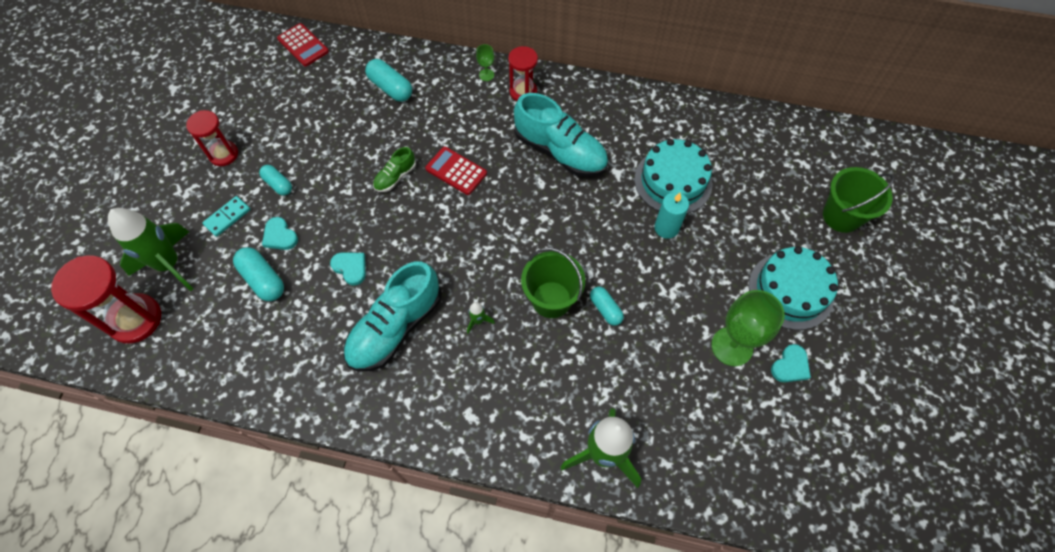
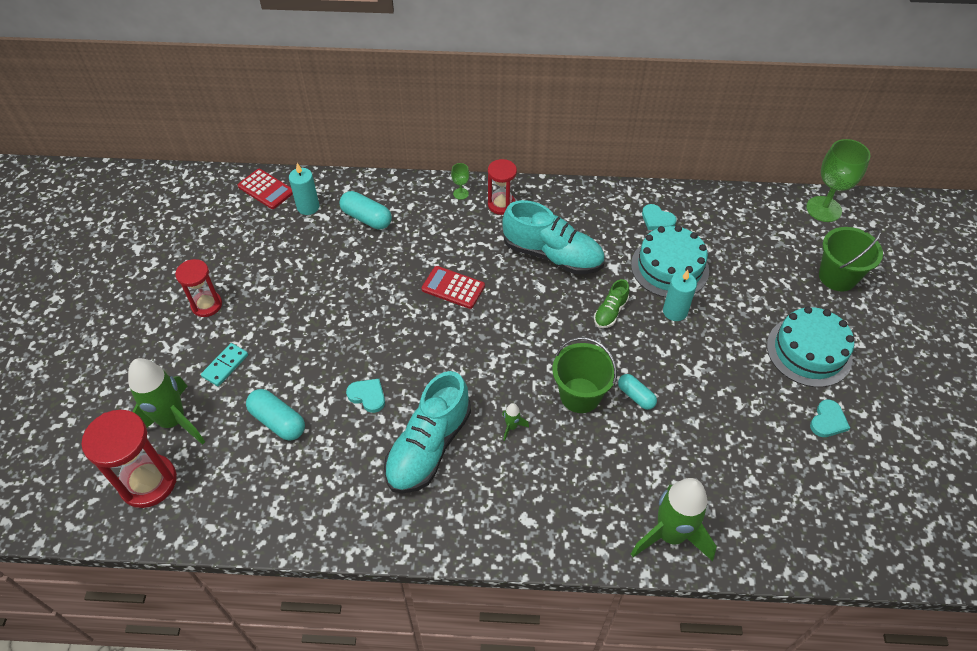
camera: 10 degrees left, 10 degrees down
(278, 184) = (272, 326): turquoise capsule -> none
(280, 236) = (285, 376): turquoise heart -> turquoise heart (657, 219)
(338, 69) = (308, 207): none -> turquoise candle
(395, 177) = (392, 302): green shoe -> green shoe (610, 312)
(732, 346) = (767, 412): green goblet -> green goblet (823, 209)

